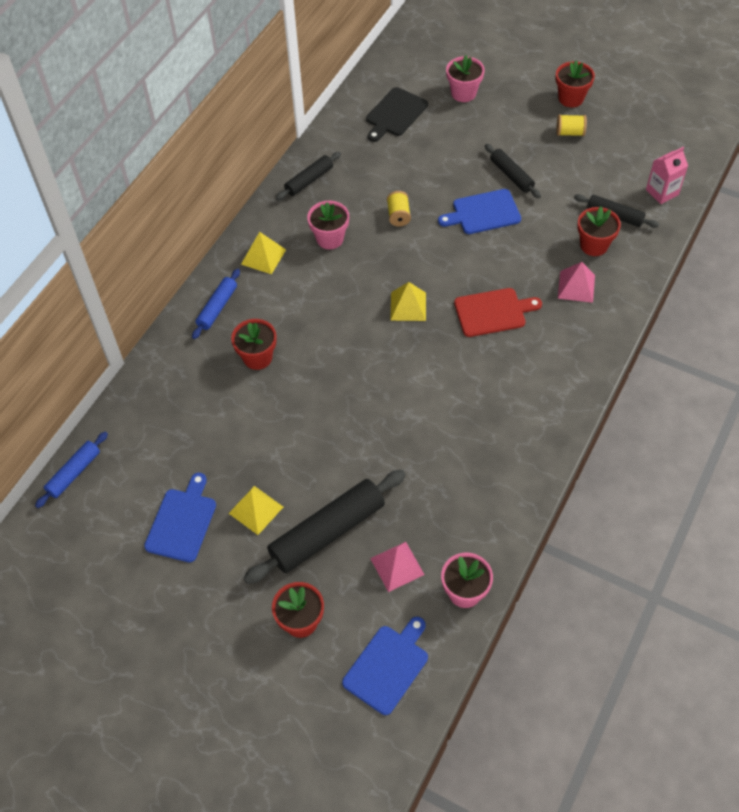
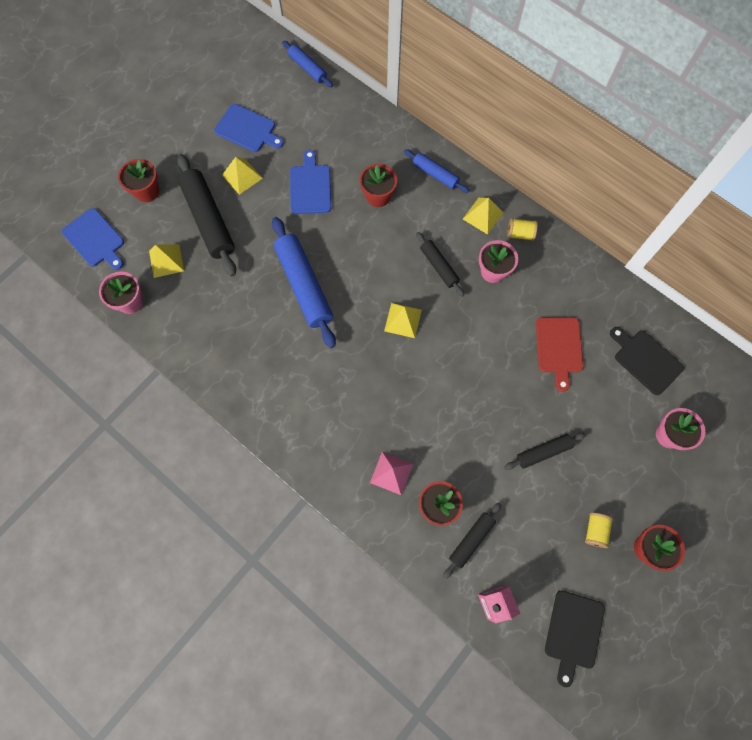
camera: 100 degrees right, 15 degrees up
(309, 180) = (567, 266): black rolling pin -> black rolling pin (439, 266)
(392, 406) = (304, 286): none -> blue rolling pin
(397, 566) = (166, 260): pink pyramid -> yellow pyramid
(398, 215) = (509, 334): yellow spool -> yellow spool (520, 234)
(483, 212) = (499, 412): blue cutting board -> blue cutting board (310, 187)
(493, 312) = (379, 389): red cutting board -> red cutting board (559, 348)
(662, 137) = (573, 632): none -> black cutting board

